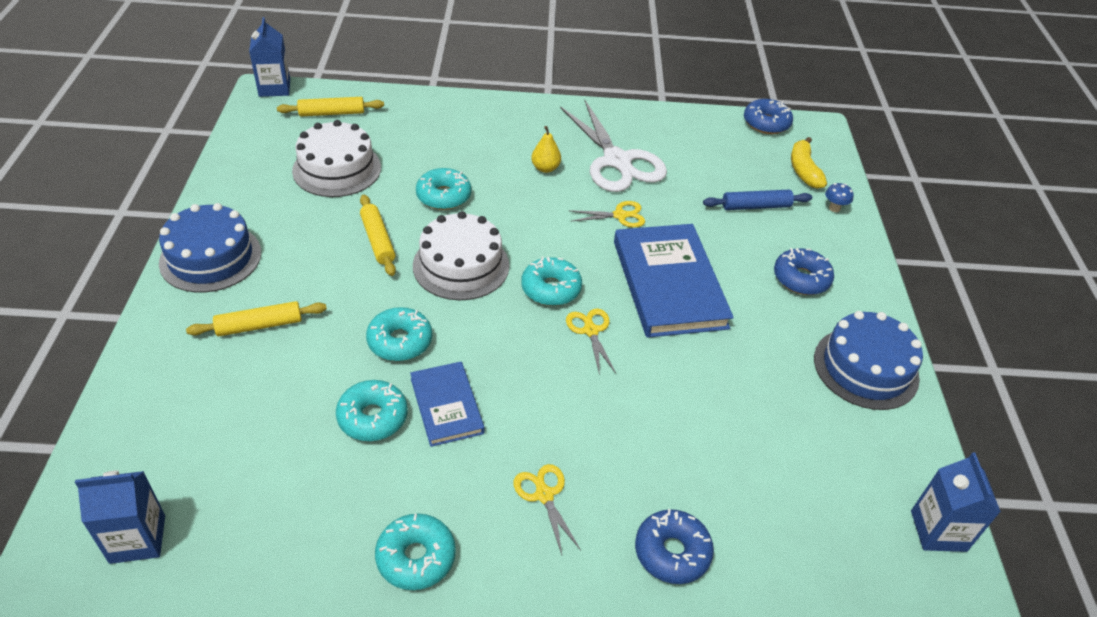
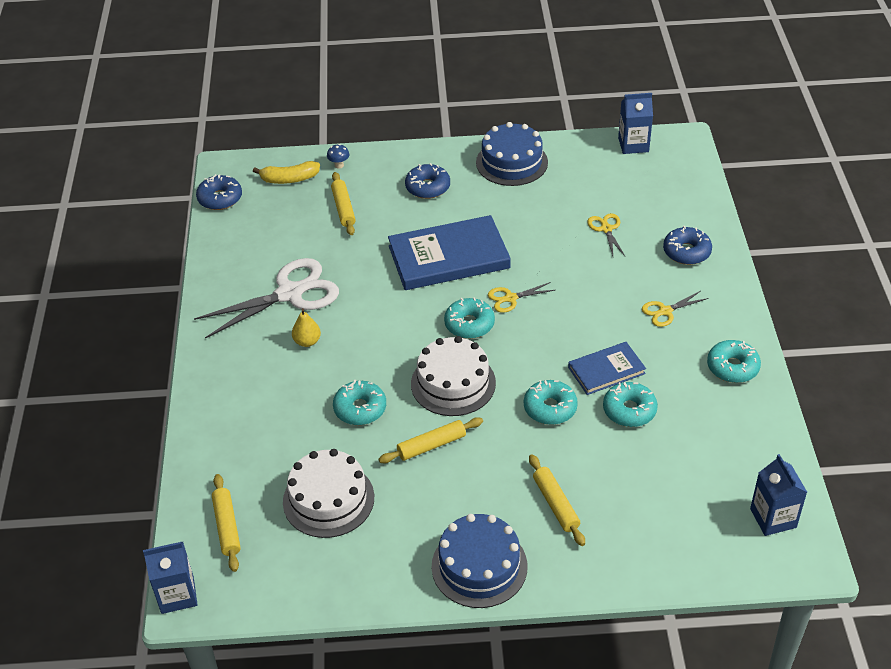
camera: 90 degrees left, 0 degrees up
(620, 215) = (369, 288): yellow scissors -> yellow scissors (606, 229)
(756, 206) = (343, 208): blue rolling pin -> yellow rolling pin

